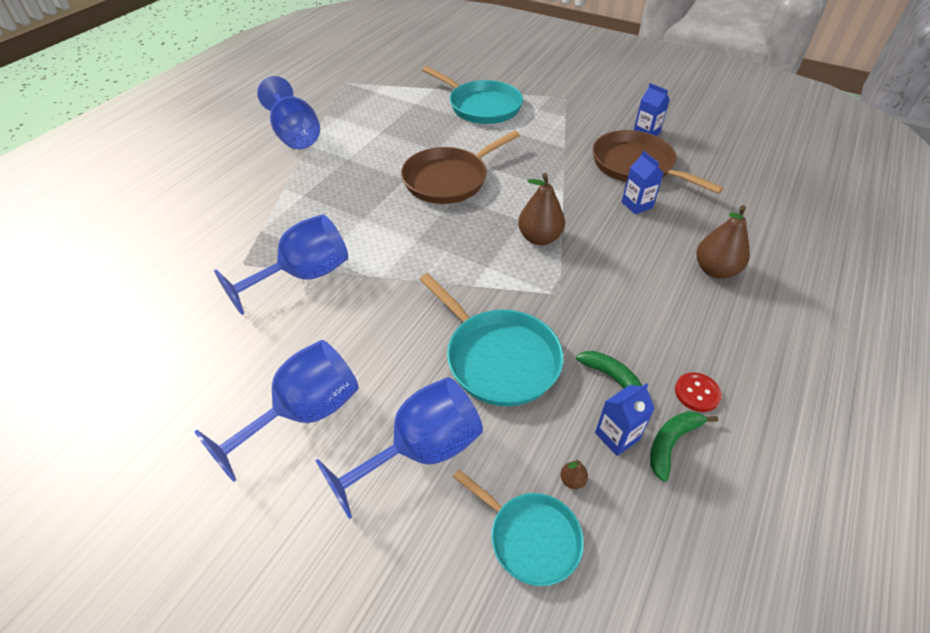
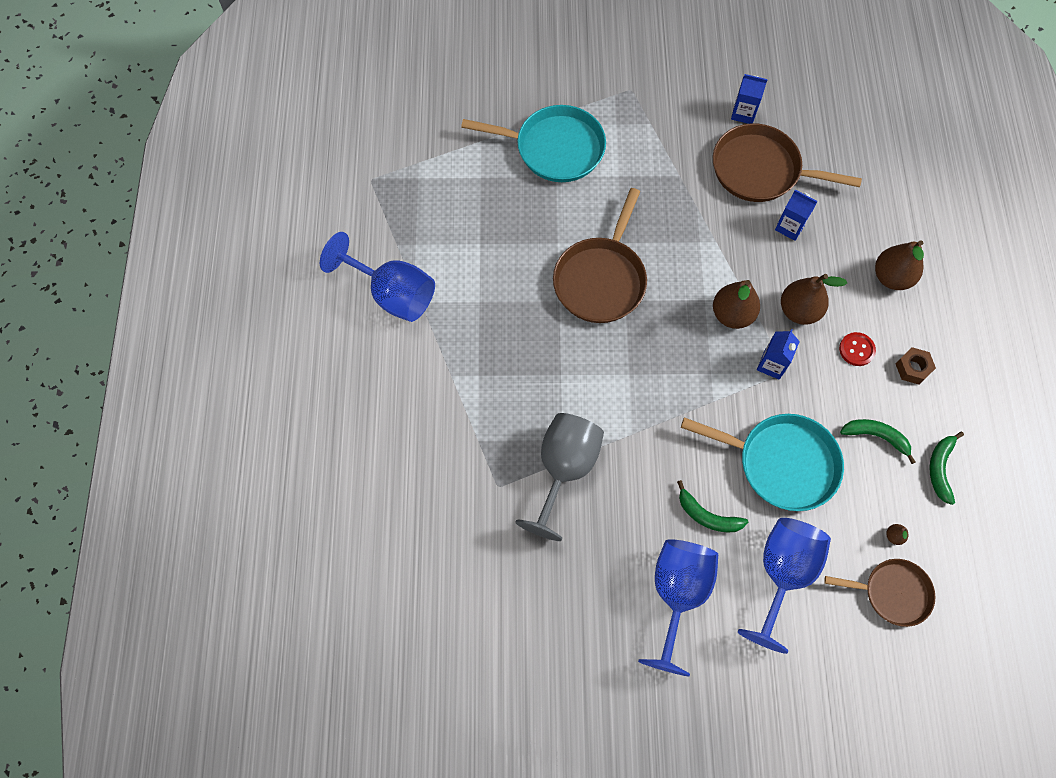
camera: 30 degrees left, 20 degrees up
(303, 276) = (564, 469): blue goblet -> grey goblet
(391, 365) = (707, 515): none -> green banana
(530, 537) = (892, 593): turquoise pan -> brown pan
(604, 258) = (799, 311): none -> brown pear
(617, 436) = (902, 484): blue carton -> blue carton (772, 364)
(694, 344) = (912, 368): none -> brown nut
(697, 393) = (936, 414): red button -> red button (856, 350)

